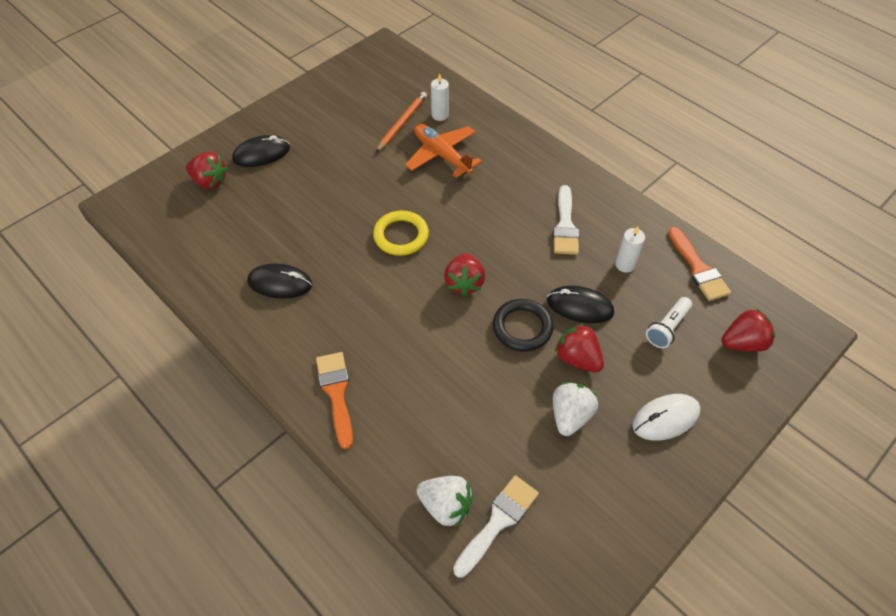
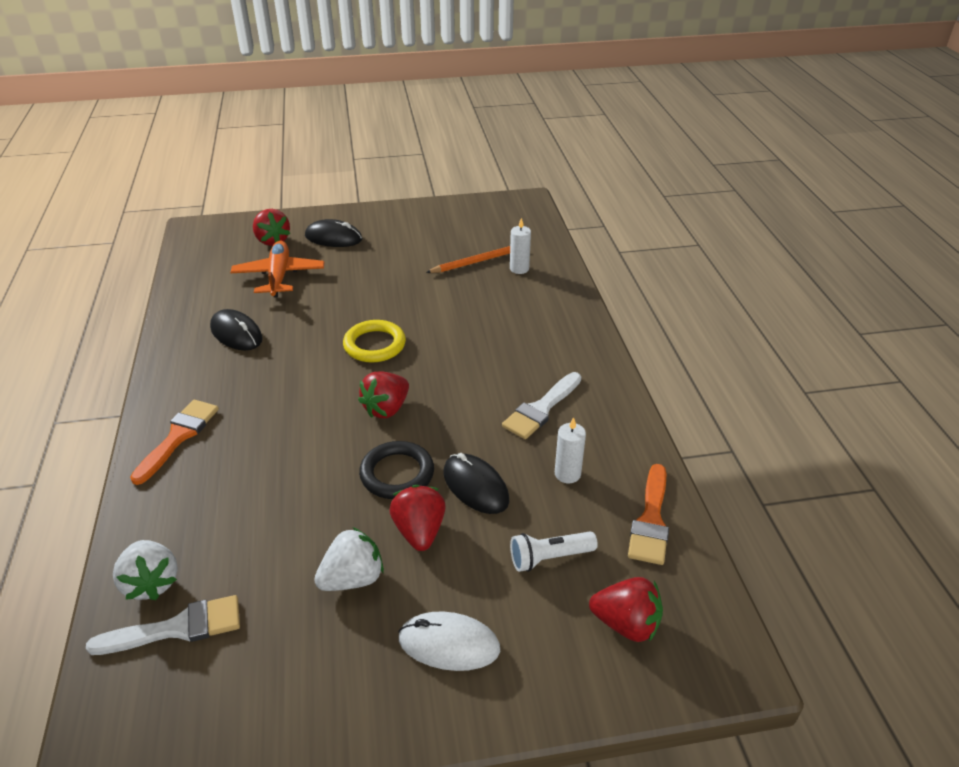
camera: 35 degrees right, 15 degrees down
(442, 155) = (485, 300): orange plane -> orange plane (279, 276)

